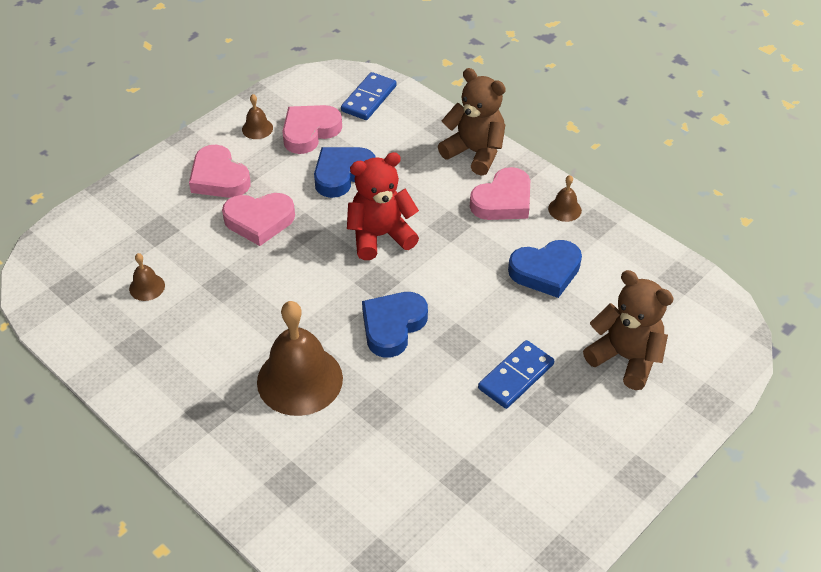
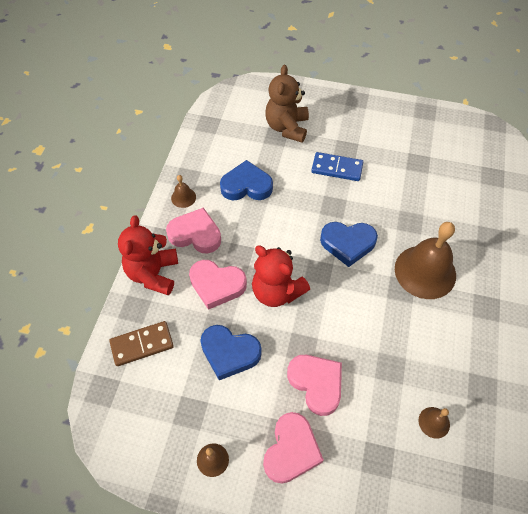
camera: 120 degrees left, 10 degrees up
(309, 132) = (193, 410): pink heart -> pink heart (217, 285)
(369, 99) = (124, 386): blue domino -> none
(400, 121) = (142, 344): none -> brown domino
(475, 152) = (153, 274): brown teddy bear -> red teddy bear
(546, 271) = (246, 186): blue heart -> blue heart turned 45 degrees counterclockwise

